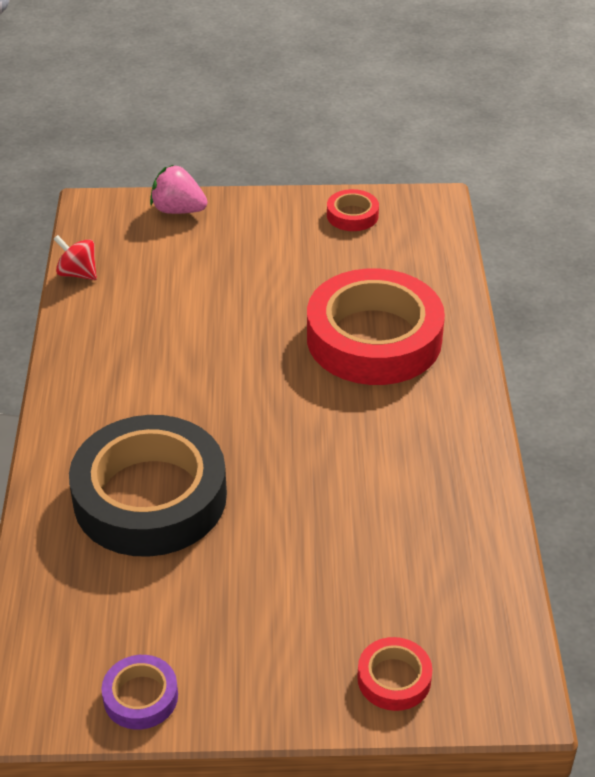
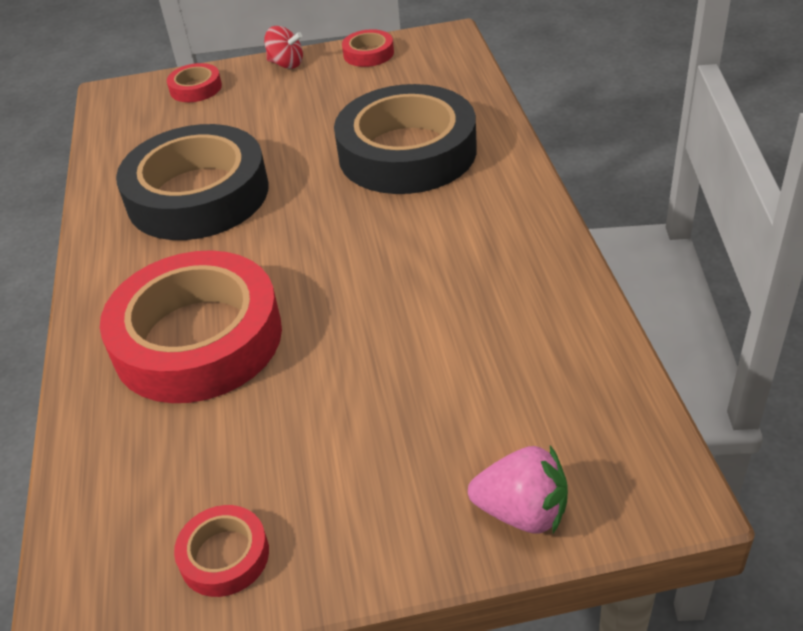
camera: 175 degrees right, 0 degrees up
(78, 273) = (613, 362): red spinning top -> red spinning top (286, 64)
(140, 697) = (368, 54): purple tape -> red tape
(381, 485) = (198, 195): none -> black tape

